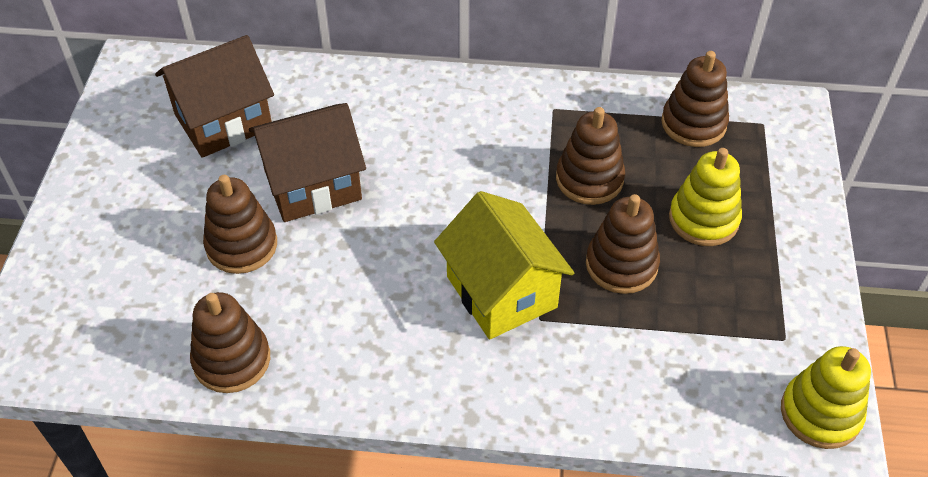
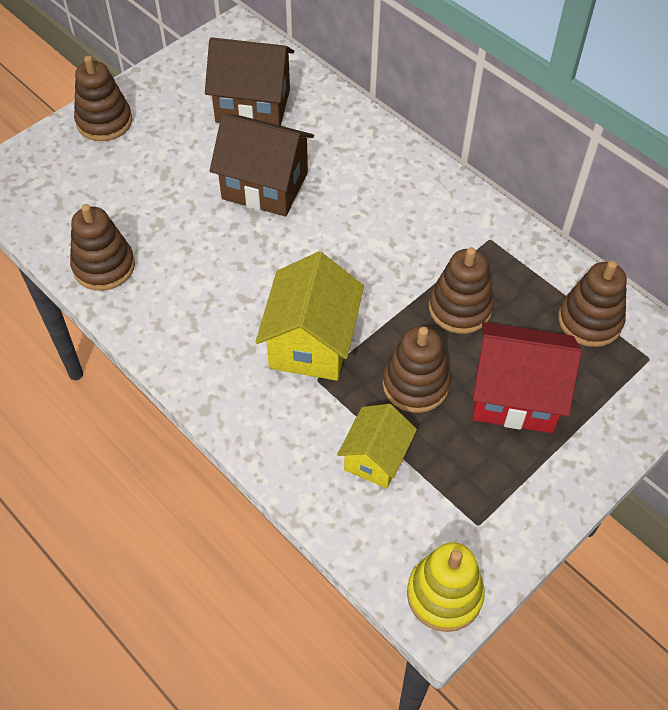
camera: 40 degrees right, 5 degrees up
(242, 245) = (181, 197): brown stacking toy -> brown stacking toy (104, 122)
(655, 347) = (375, 458): none -> yellow house
(703, 219) = (515, 396): yellow stacking toy -> red house

